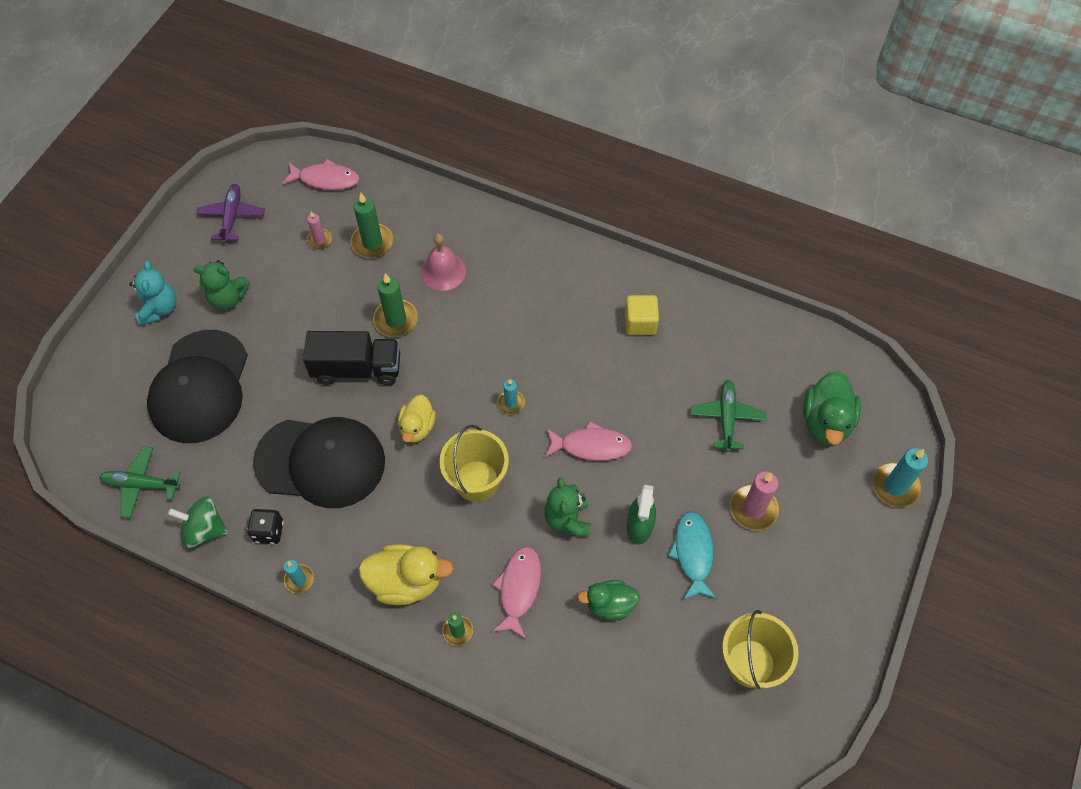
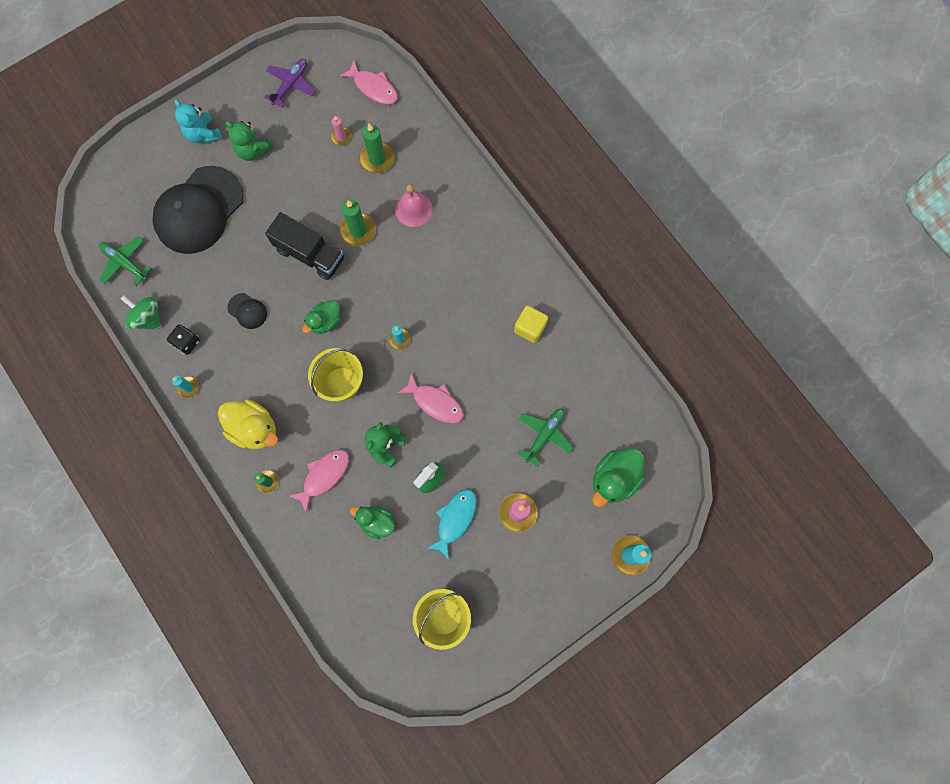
camera: 30 degrees right, 15 degrees up
(159, 309) = (203, 134): turquoise teddy bear -> turquoise teddy bear turned 120 degrees clockwise
(321, 462) = (247, 311): black cap -> black cap, size x0.41
(417, 427) = (325, 321): yellow duck -> green duck

